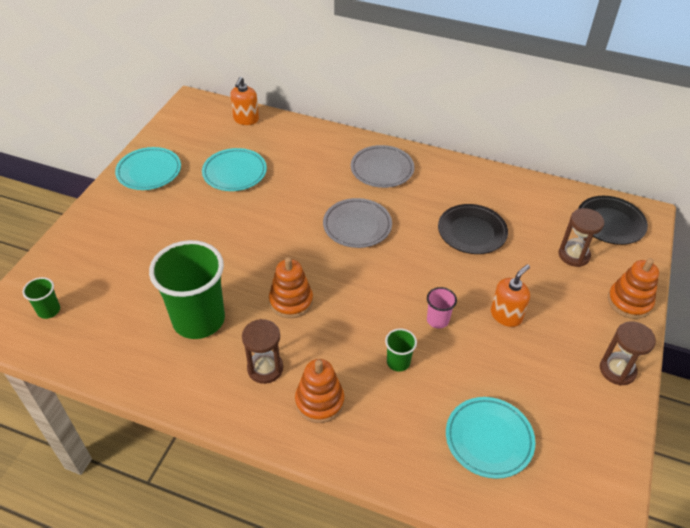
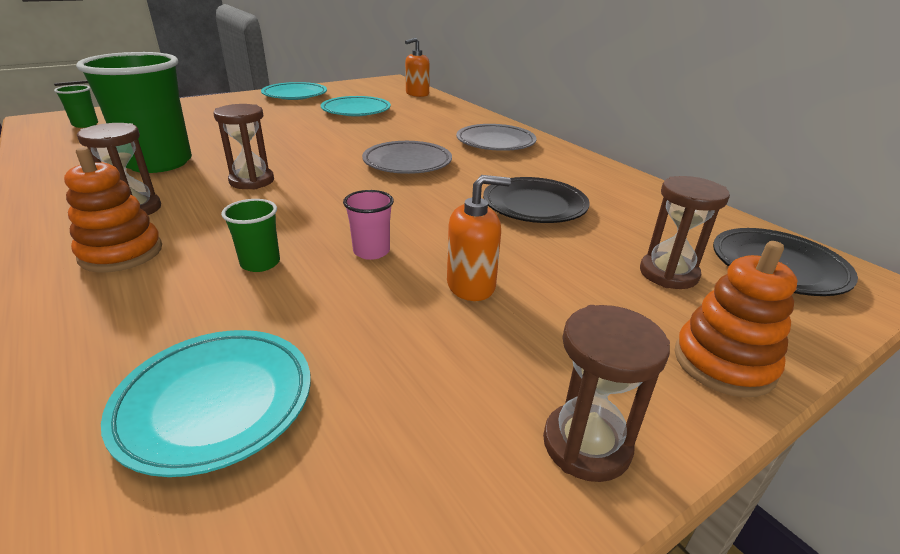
camera: 35 degrees right, 15 degrees down
(291, 301) = (252, 181): orange stacking toy -> brown hourglass

